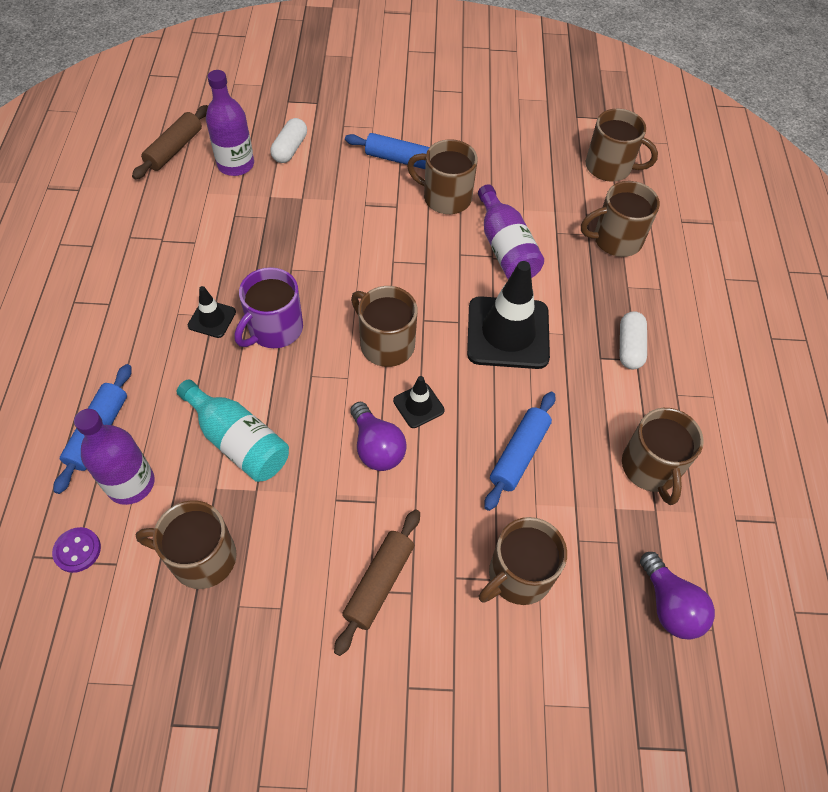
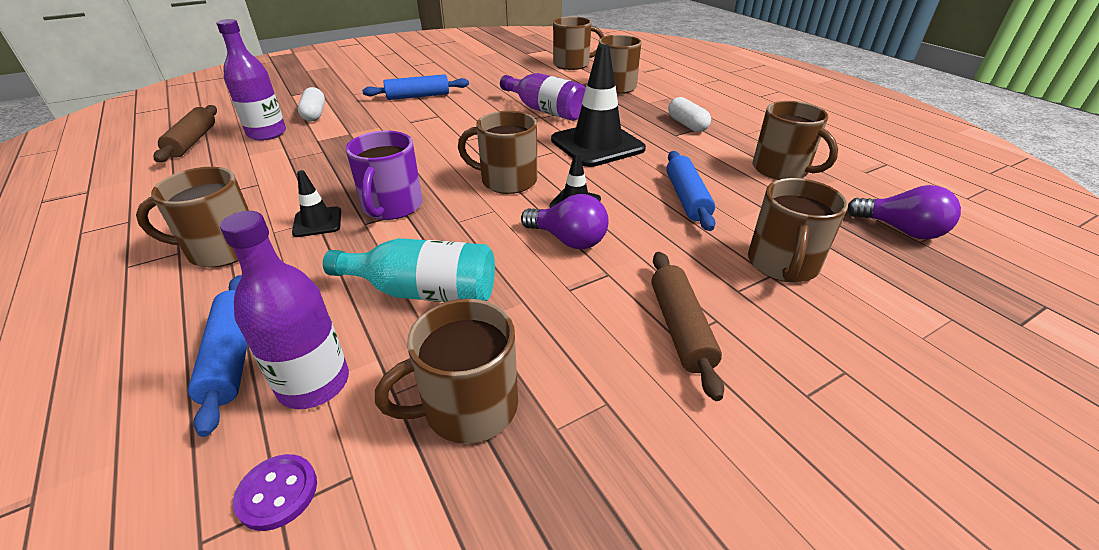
camera: 30 degrees left, 20 degrees down
(445, 198) = (473, 102): brown mug -> brown mug (222, 249)

